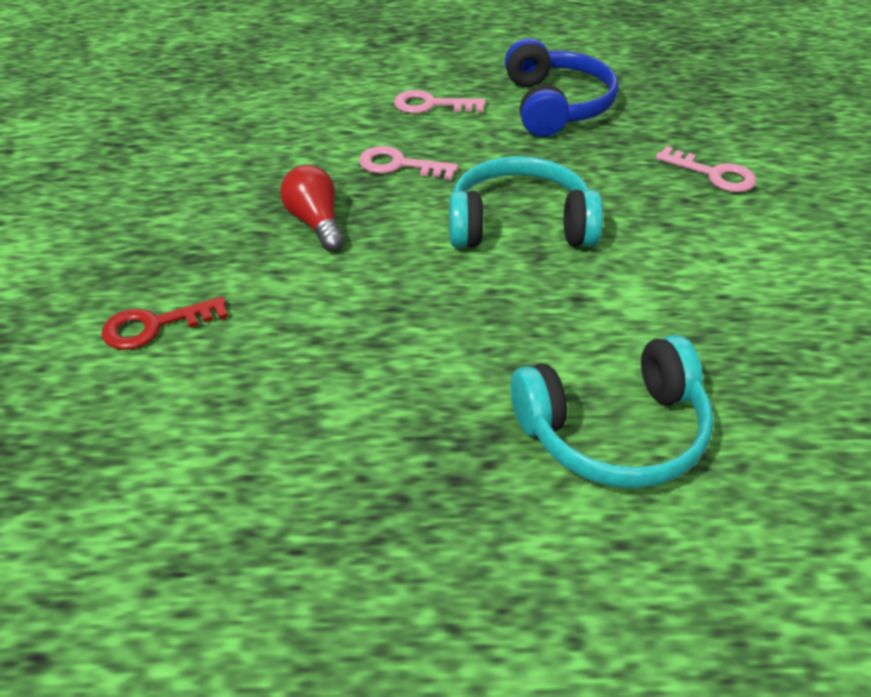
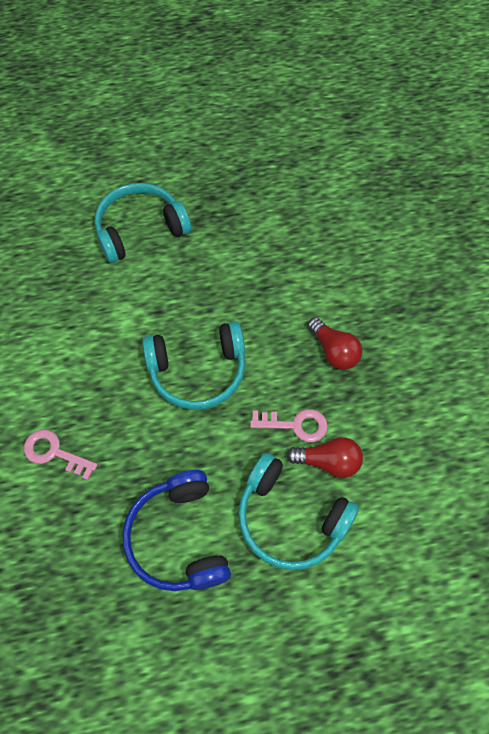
camera: 170 degrees right, 20 degrees up
(155, 326) = (389, 256): red key -> none
(371, 135) = (328, 462): none -> red light bulb
(431, 105) = (290, 519): pink key -> turquoise headphones

